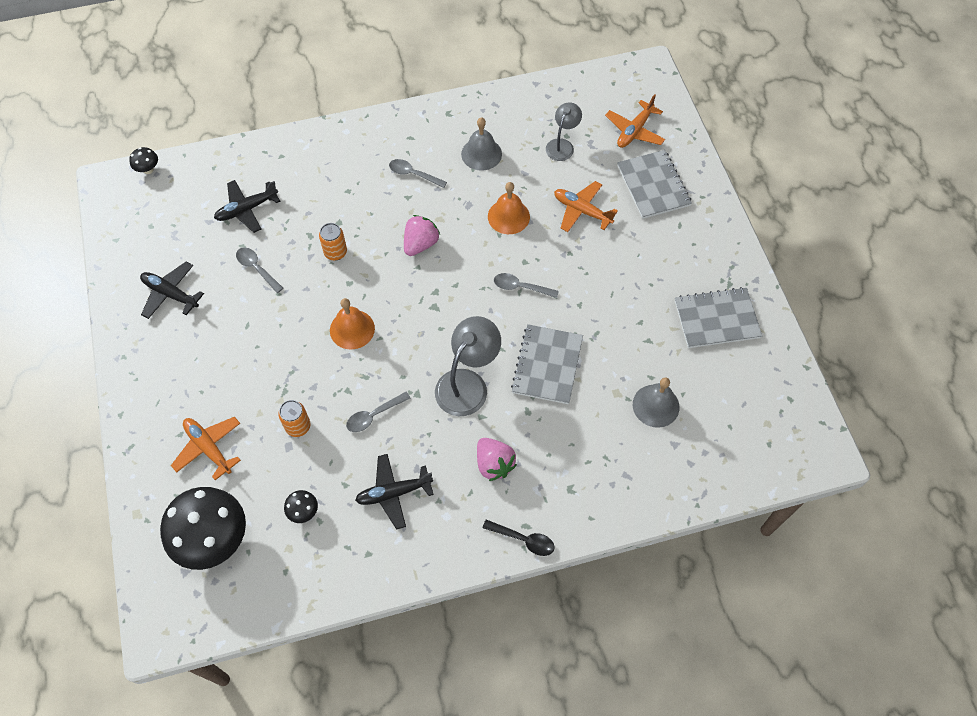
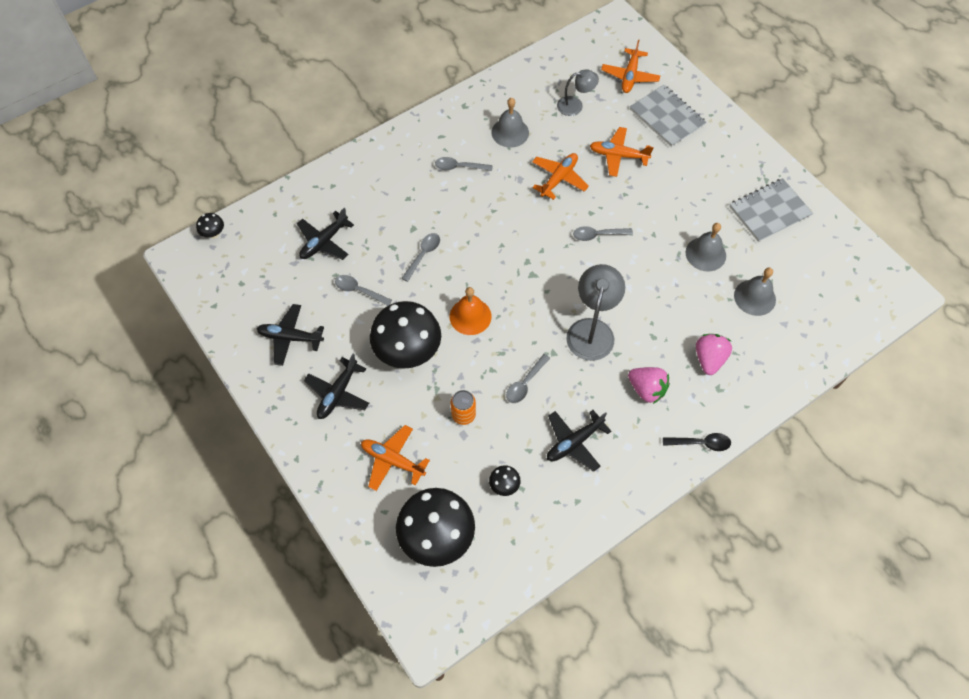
camera: 20 degrees left, 0 degrees up
(189, 363) = (338, 393): none -> black plane
(274, 345) = (408, 352): none -> black mushroom
(335, 252) = (423, 255): orange can -> grey spoon
(420, 244) = (494, 225): pink strawberry -> pink strawberry (709, 359)
(508, 216) = (559, 179): orange bell -> orange plane
(547, 365) = (651, 293): grey notebook -> none
(562, 145) = (575, 105): grey lamp -> grey lamp turned 75 degrees clockwise
(625, 342) = (705, 254): none -> grey bell

